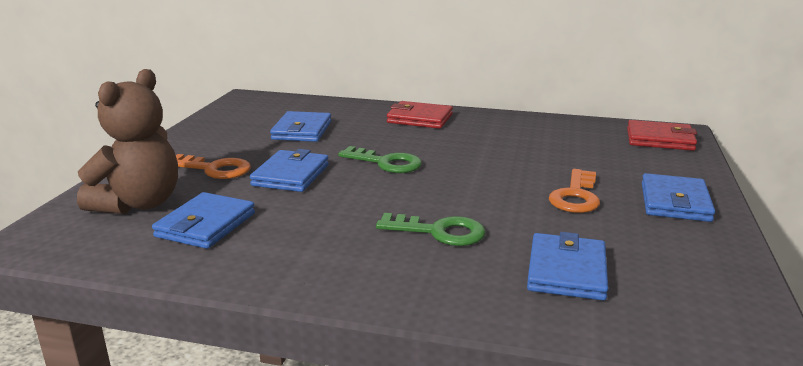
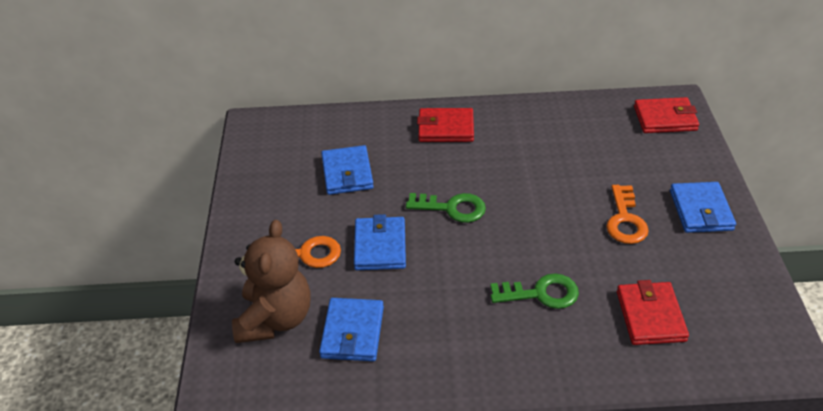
camera: 15 degrees left, 20 degrees up
(567, 271) = (650, 316): blue wallet -> red wallet

